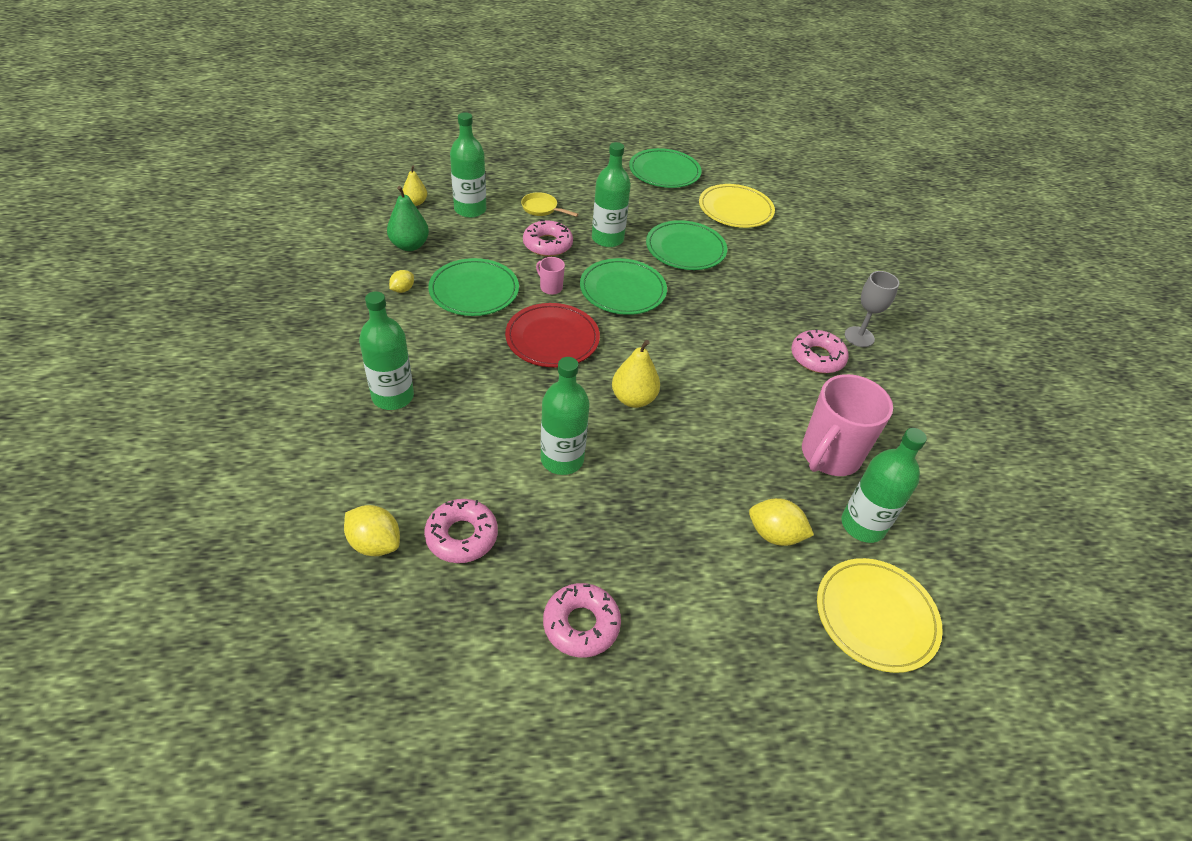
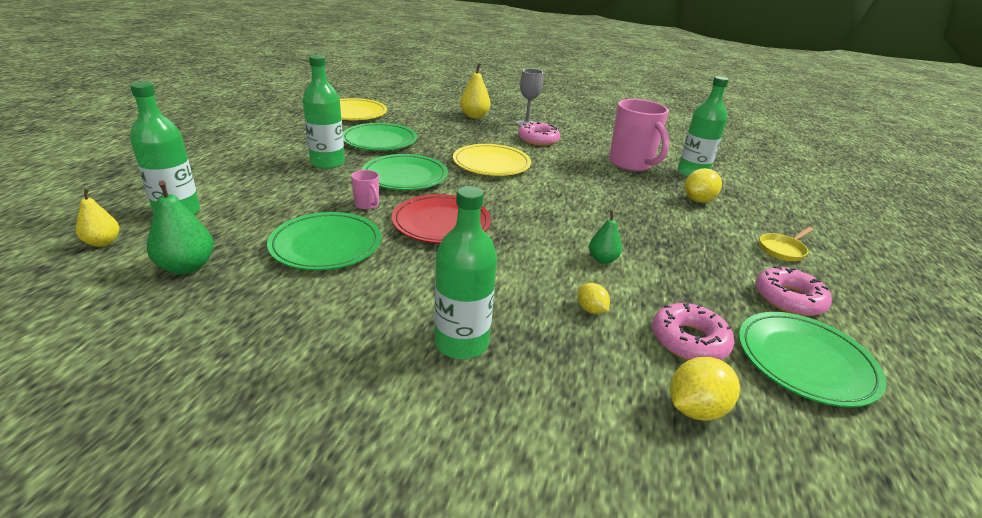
camera: 65 degrees left, 15 degrees down
(402, 290) = (269, 291): yellow lemon -> yellow lemon (591, 309)
(542, 209) = (238, 177): yellow pan -> yellow pan (783, 250)
(547, 244) = (299, 189): pink donut -> none
(550, 287) = (367, 205): pink mug -> pink mug turned 105 degrees counterclockwise
(562, 459) = (602, 259): green bottle -> green pear
(633, 399) = (544, 209): yellow pear -> yellow pear (474, 116)
(664, 172) = (267, 118): green plate -> green plate (805, 361)
(876, 616) = (764, 192): yellow plate -> yellow plate (491, 164)

